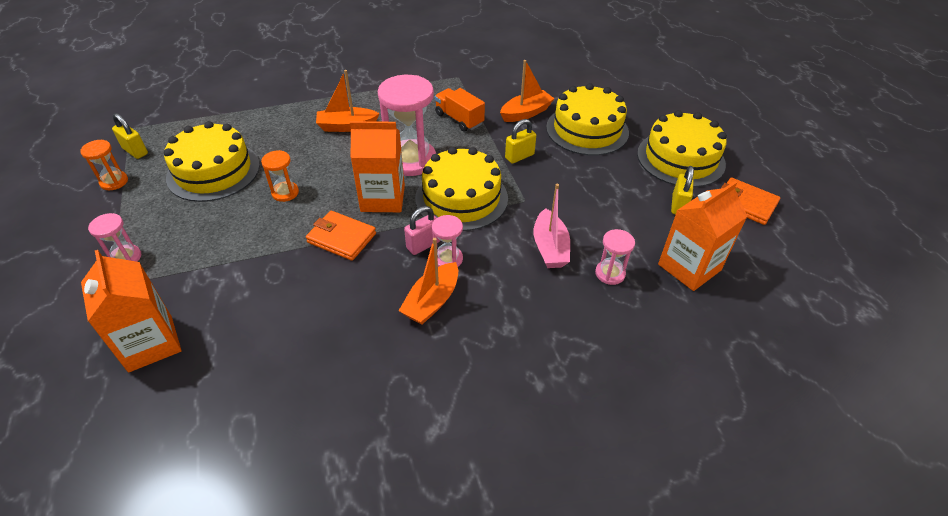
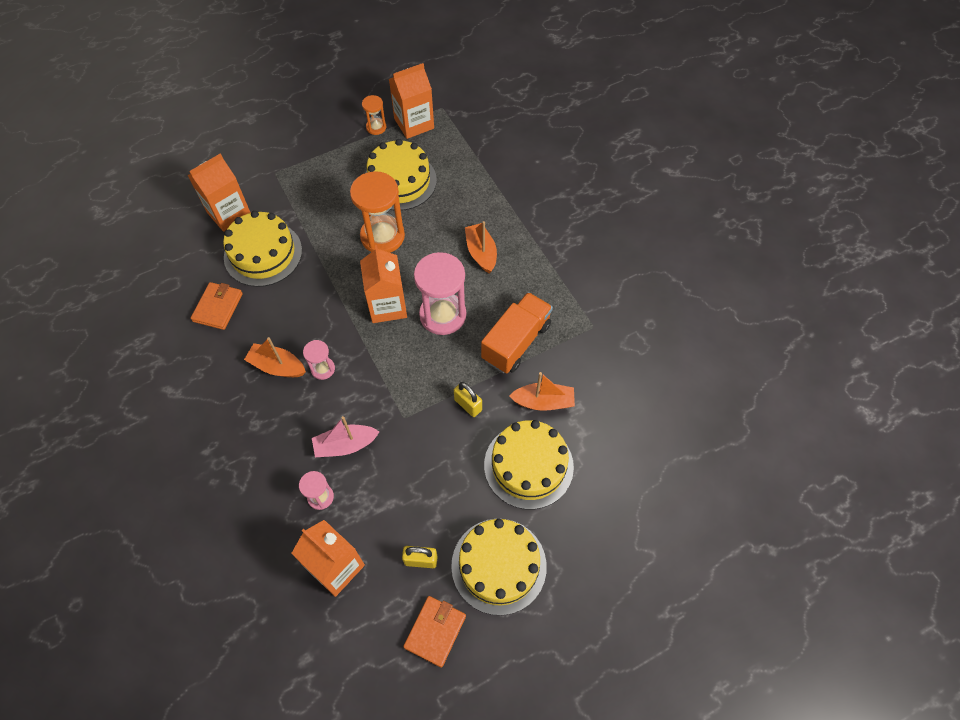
camera: 80 degrees right, 15 degrees up
(126, 257) = (300, 168): pink hourglass -> none
(135, 151) = (414, 123): yellow padlock -> orange carton
(285, 193) = (382, 236): orange hourglass -> orange hourglass, size x2.00
(341, 238) = (336, 289): orange wallet -> orange wallet (218, 307)
(423, 245) = (336, 348): pink padlock -> none
(459, 119) = (516, 342): orange truck -> orange truck, size x1.51
(461, 198) = (398, 365): yellow cake -> yellow cake (263, 254)
(526, 113) = (543, 402): orange boat -> orange boat turned 45 degrees counterclockwise

